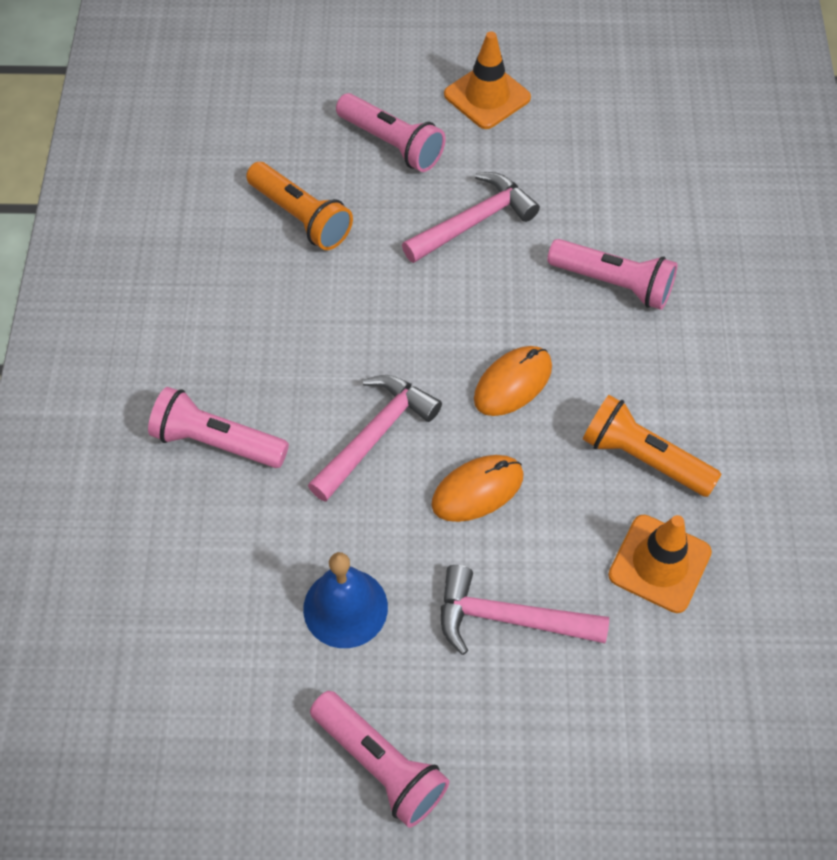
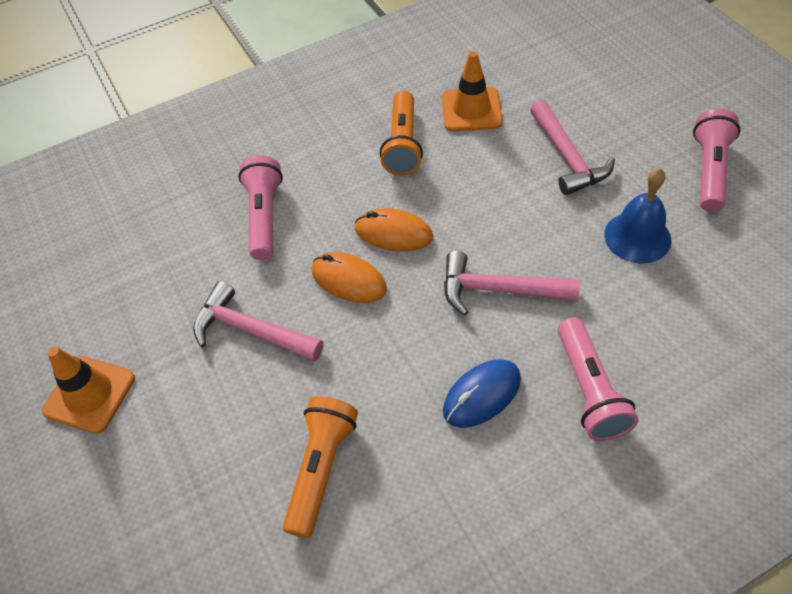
camera: 115 degrees left, 5 degrees down
(277, 357) = (482, 395): none -> blue mouse
(391, 144) = (188, 442): pink flashlight -> none
(477, 490) = (494, 212): orange mouse -> orange mouse (349, 280)

